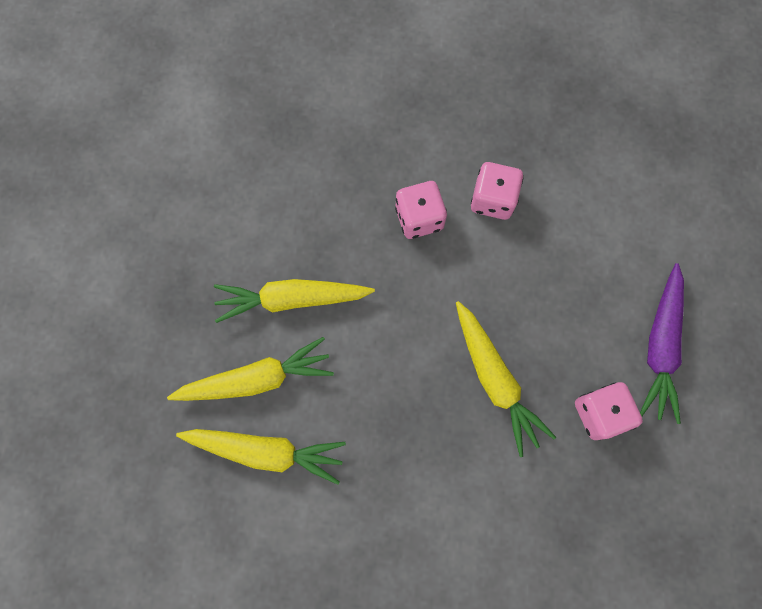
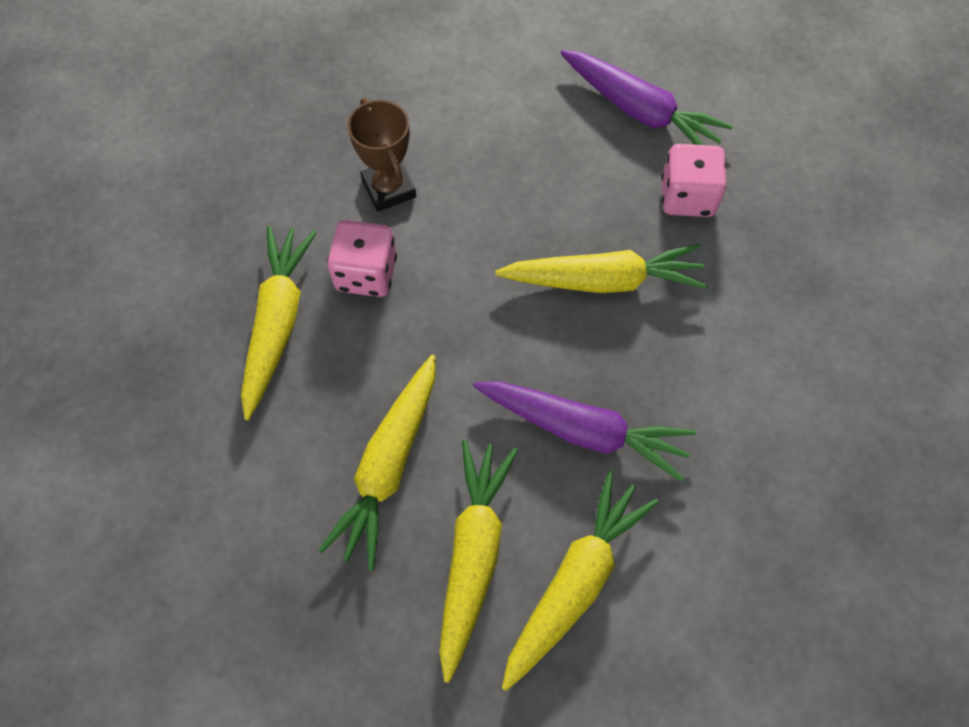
camera: 65 degrees left, 10 degrees down
(356, 182) = (278, 323): none -> yellow carrot
(372, 413) = (583, 430): none -> purple carrot
(492, 200) = (389, 188): pink dice -> brown trophy

